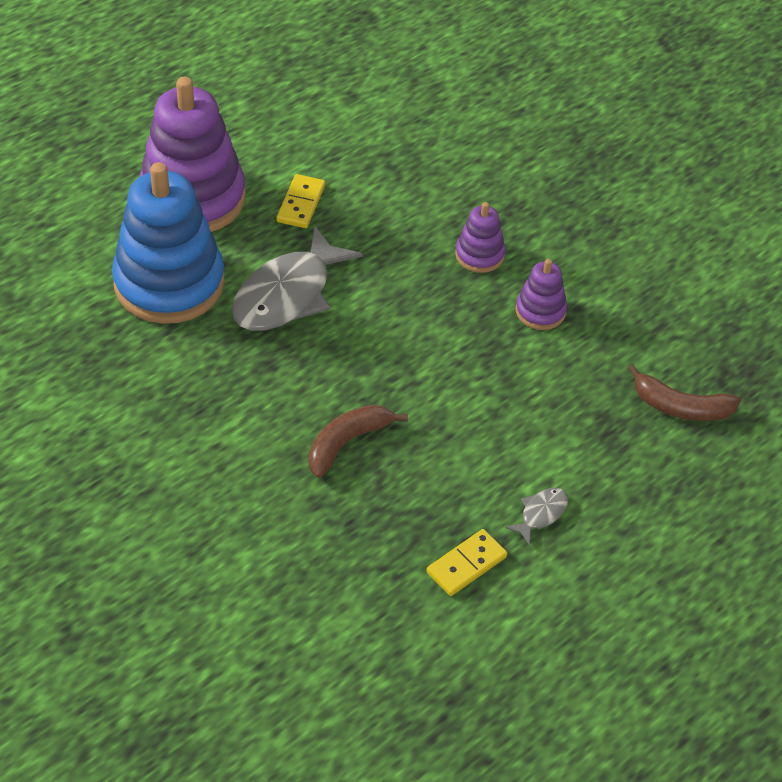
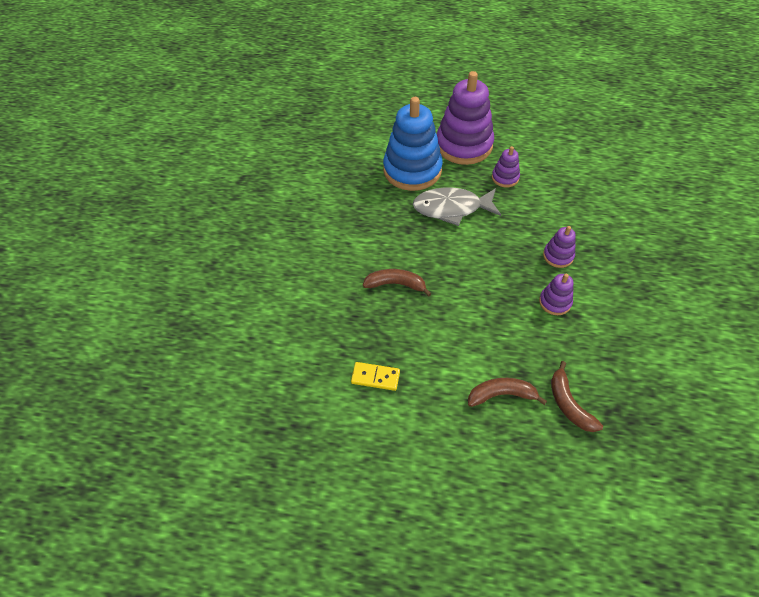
camera: 55 degrees right, 5 degrees up
(301, 204) = (505, 178): yellow domino -> purple stacking toy
(541, 514) = (435, 387): grey fish -> none
(611, 458) = (501, 394): none -> brown banana

